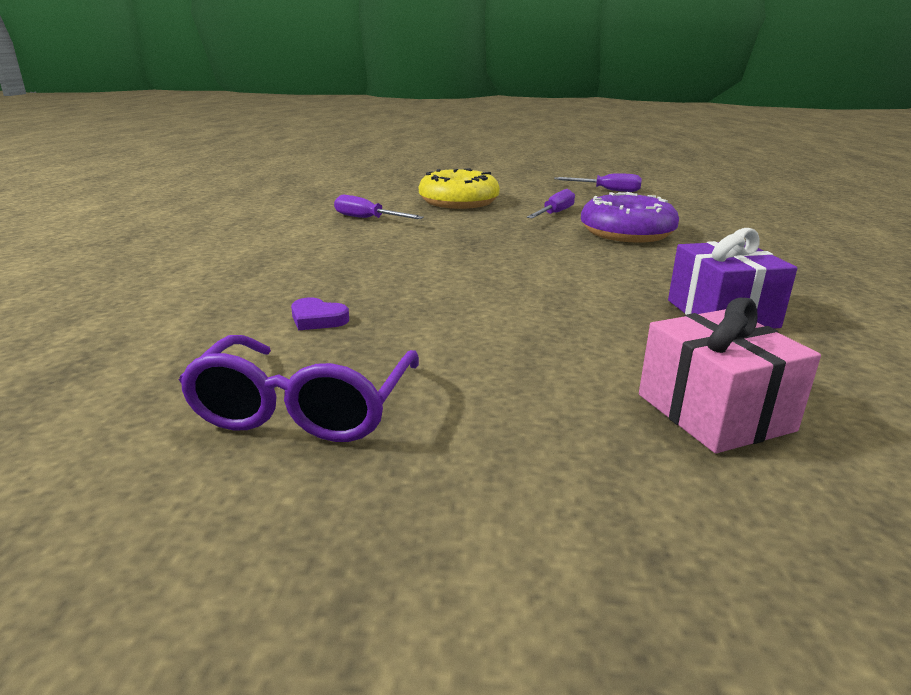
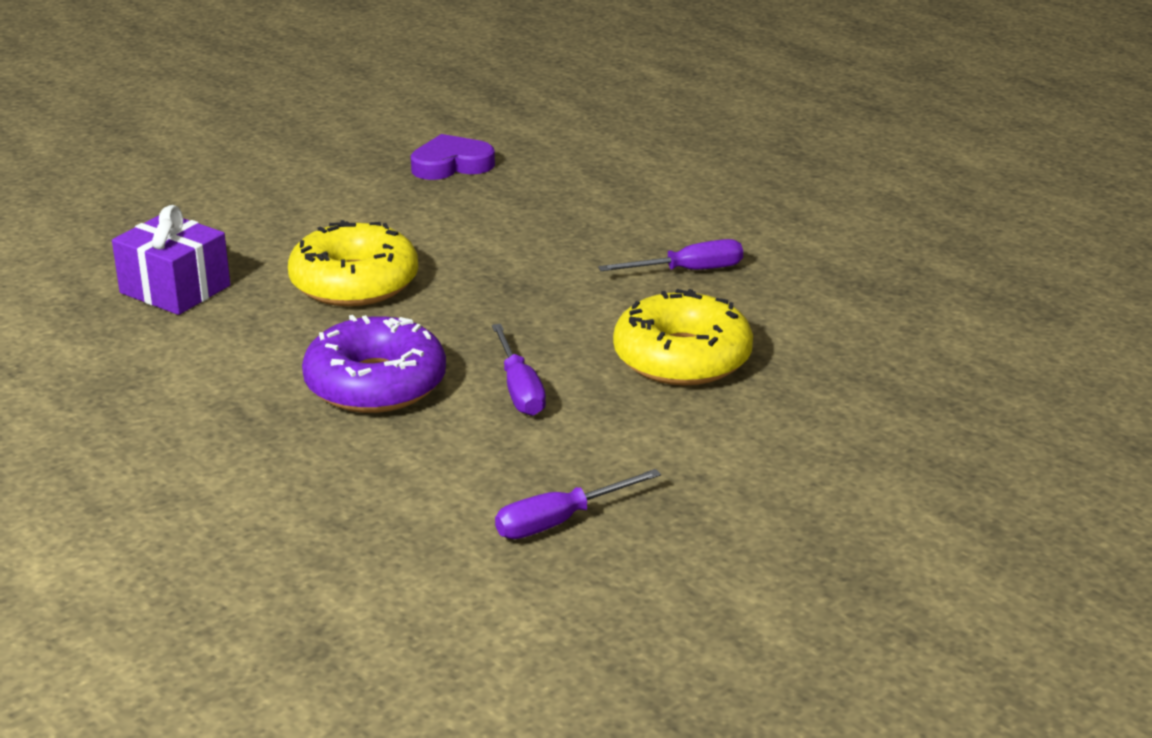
camera: 135 degrees right, 5 degrees up
(304, 409) = (348, 130): purple glasses -> none
(317, 319) = (451, 165): purple heart -> purple heart, size x1.64
(566, 272) = (354, 283): none -> yellow donut
(714, 412) = (136, 209): pink gift -> none

